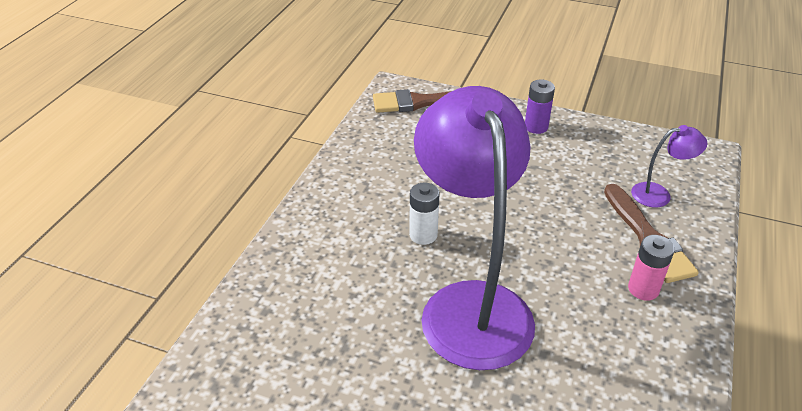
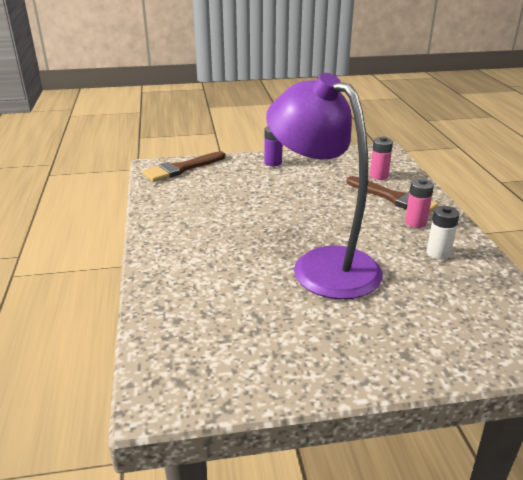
camera: 30 degrees left, 10 degrees down
(423, 235) = (254, 238): white battery -> white battery (438, 253)
(659, 194) = (378, 176): purple lamp -> pink battery

